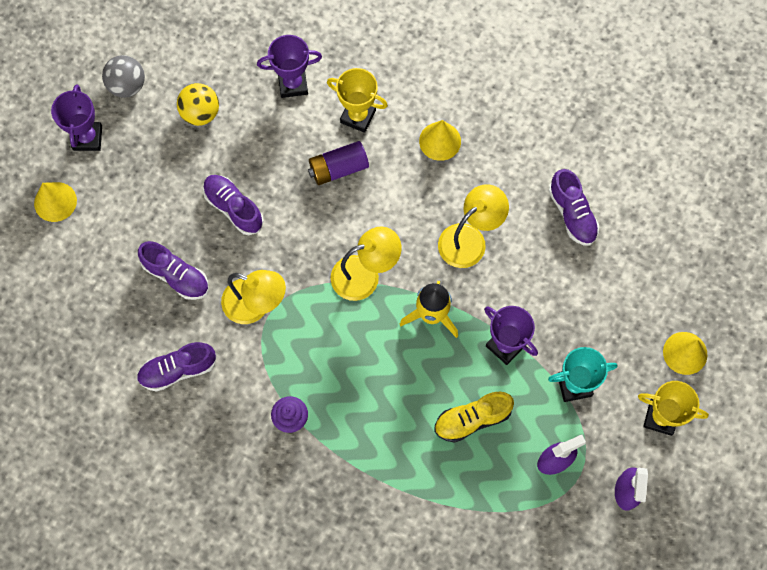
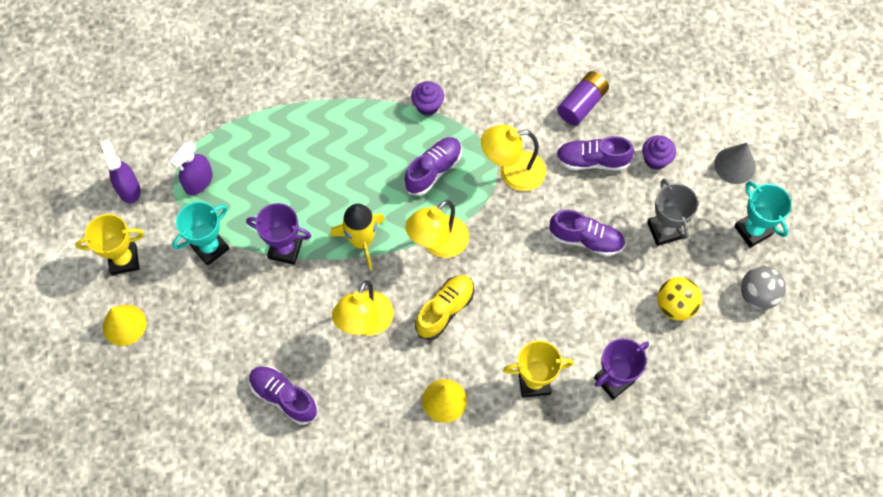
camera: 150 degrees right, 5 degrees down
(55, 201) = (735, 165): yellow cone -> grey cone
(87, 138) = (752, 230): purple trophy -> turquoise trophy
(119, 245) = (655, 159): none -> purple cupcake
(161, 179) = (664, 230): none -> grey trophy
(178, 370) = (539, 94): purple shoe -> purple shoe (433, 170)
(338, 168) = (519, 323): purple battery -> purple battery (582, 104)
(472, 419) = (282, 178): yellow shoe -> yellow shoe (445, 310)

